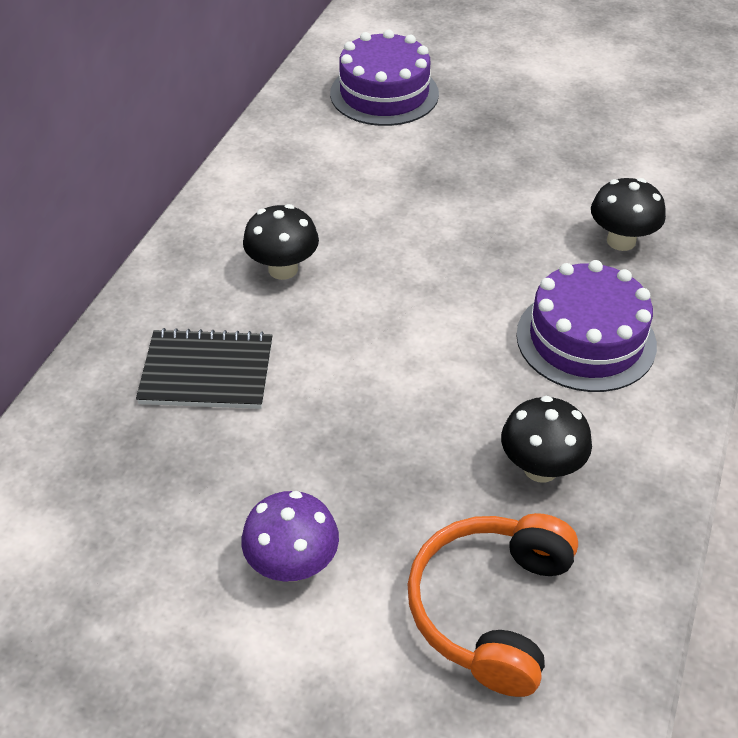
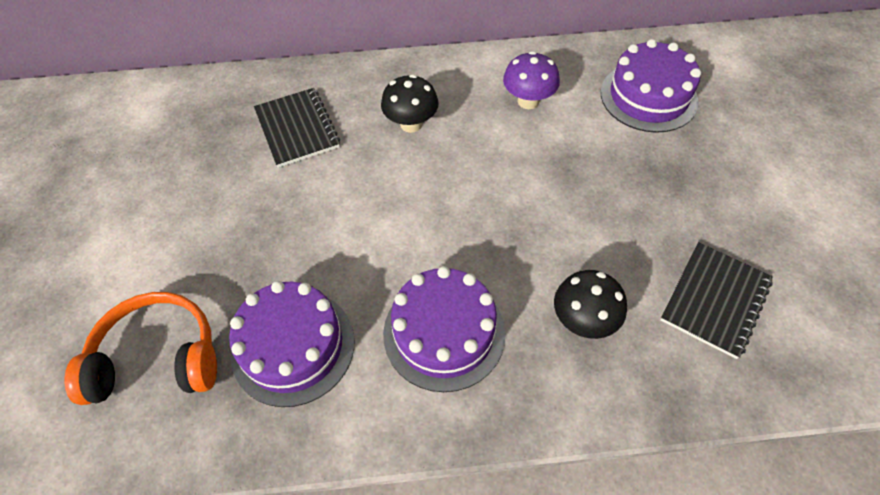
camera: 65 degrees right, 10 degrees up
(292, 565) = (160, 237): purple mushroom -> purple mushroom (528, 101)
(540, 468) = (293, 346): black mushroom -> purple cake
(641, 157) = (715, 300): none -> black notebook

